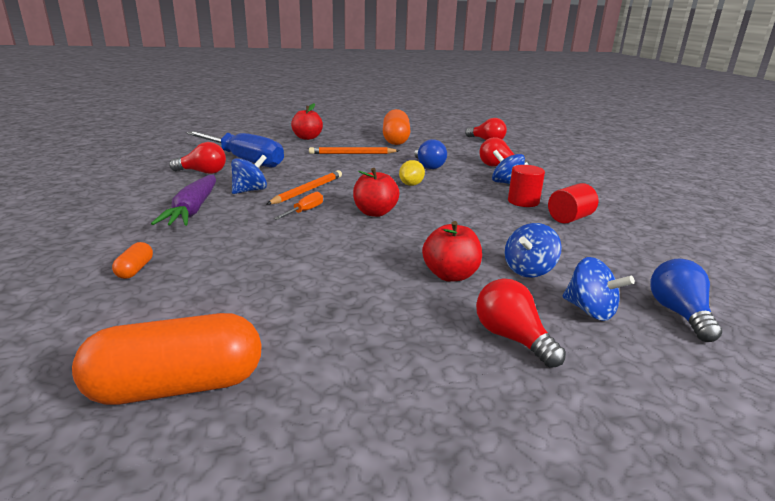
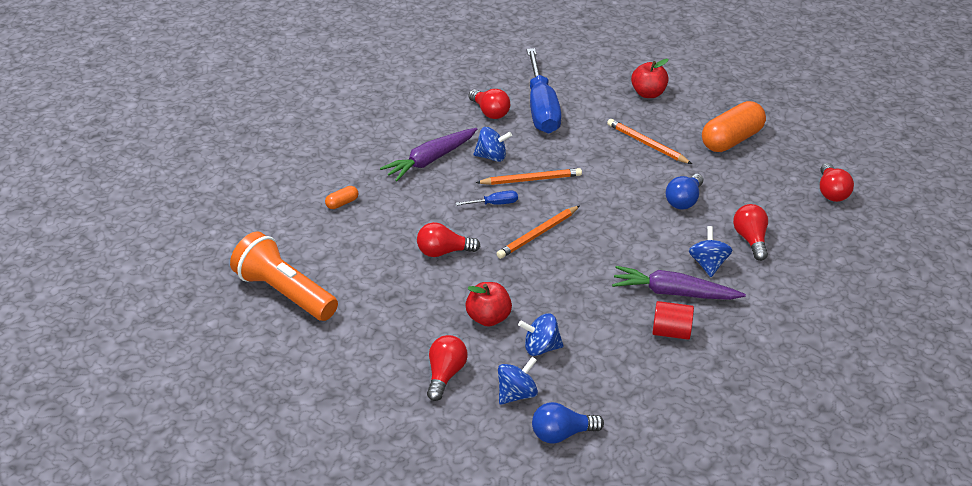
camera: 50 degrees right, 15 degrees up
(177, 386) = (285, 292): orange capsule -> orange flashlight
(305, 211) = (494, 204): orange screwdriver -> blue screwdriver
(319, 255) = (444, 252): none -> red light bulb
(375, 213) = (538, 234): red apple -> orange pencil
(411, 184) = (621, 218): yellow lemon -> none
(523, 201) = (674, 293): red cylinder -> purple carrot
(590, 311) = (517, 394): blue spinning top -> blue spinning top turned 135 degrees counterclockwise
(679, 314) = (562, 434): blue light bulb -> blue light bulb turned 150 degrees counterclockwise

